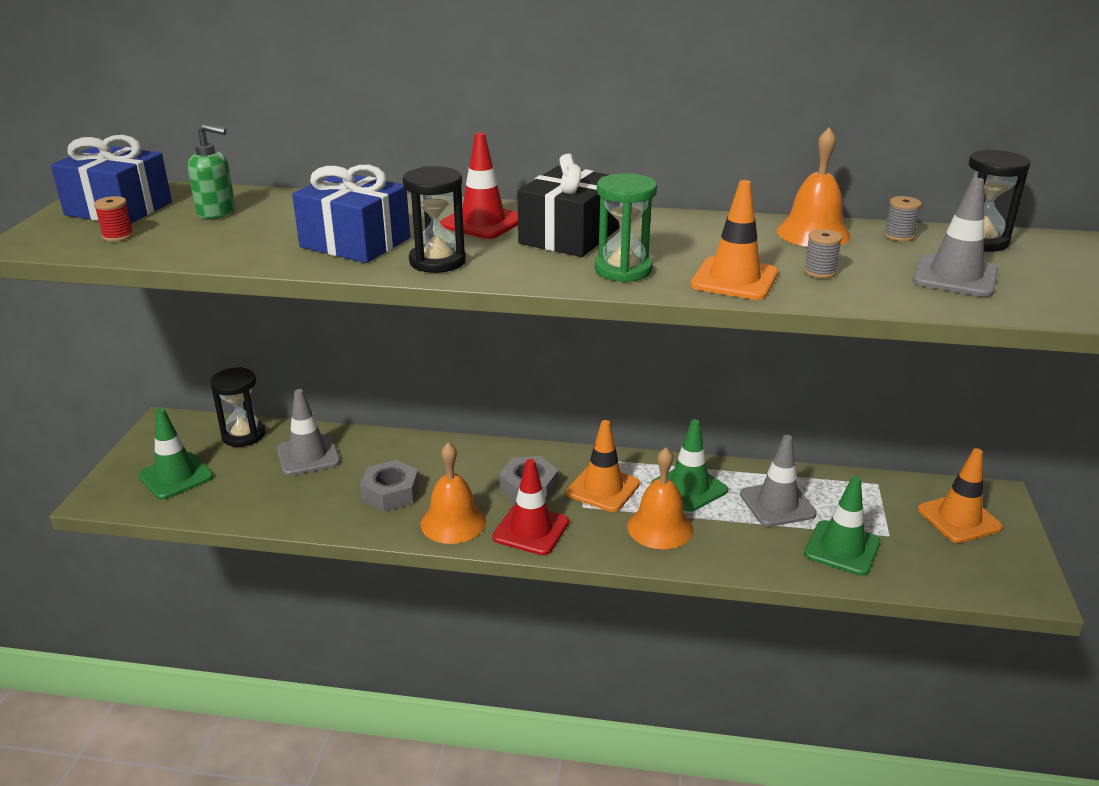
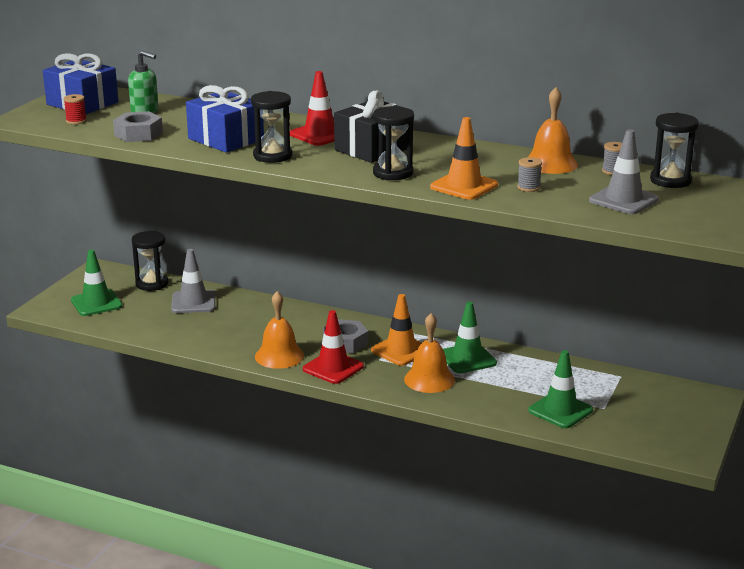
camera: 15 degrees right, 5 degrees down
(391, 493) = (243, 333): grey nut -> grey nut (138, 134)
(623, 270) = (393, 173): green hourglass -> black hourglass
(777, 504) = (529, 378): grey traffic cone -> none
(959, 519) = (669, 406): orange traffic cone -> none

